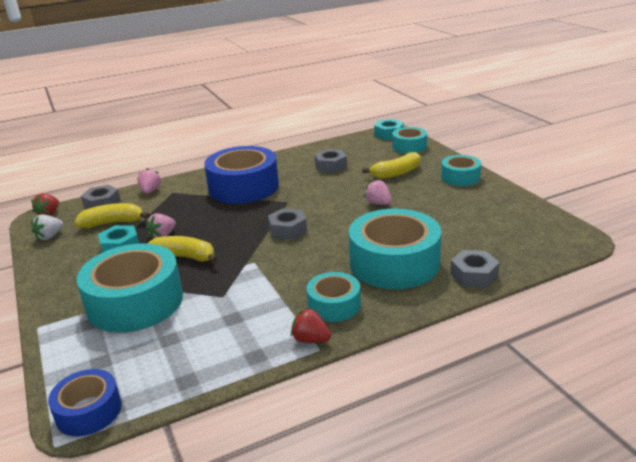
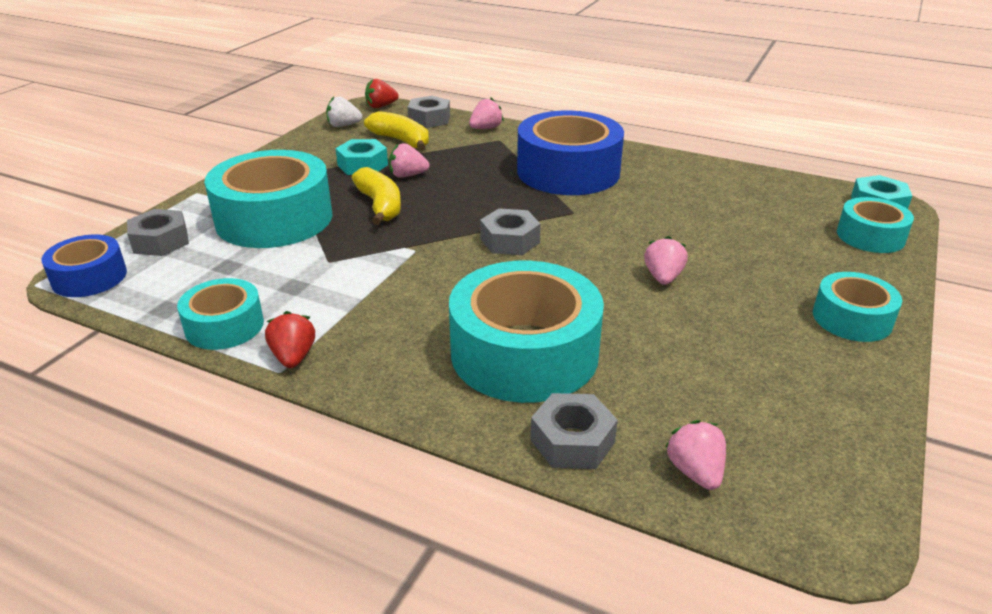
camera: 50 degrees right, 5 degrees up
(331, 166) = (708, 202): grey nut -> grey nut (160, 241)
(334, 305) = (379, 344): turquoise tape -> turquoise tape (224, 326)
(396, 173) = (771, 258): yellow banana -> none
(520, 254) = (695, 472): none -> pink strawberry

